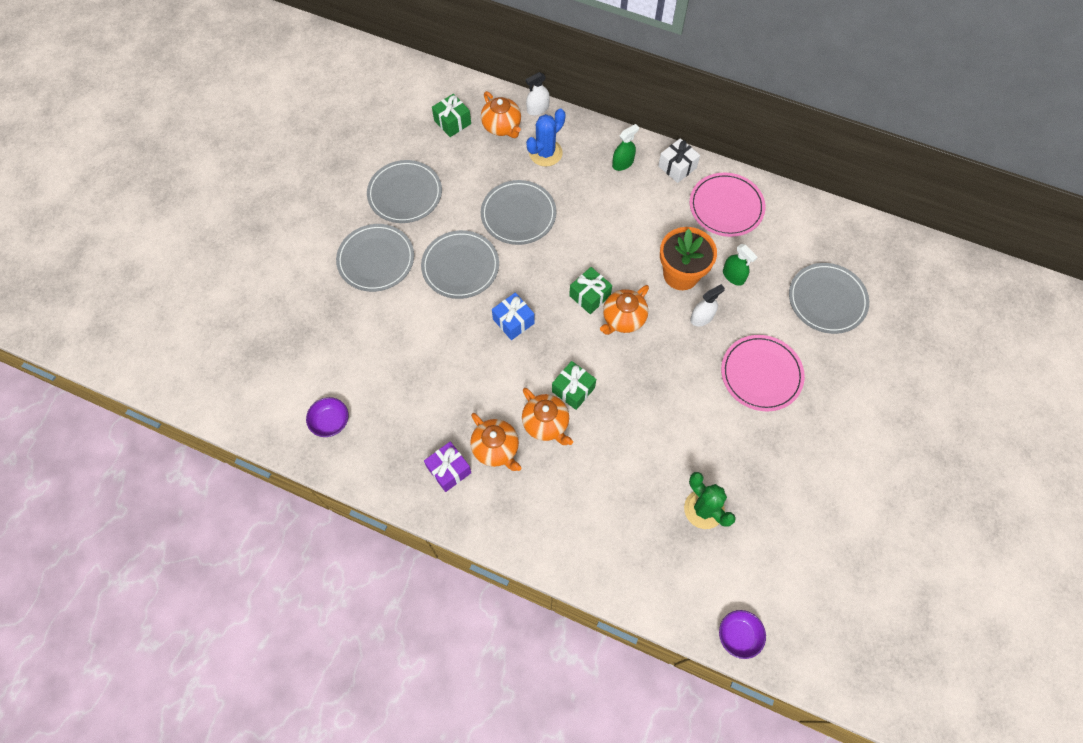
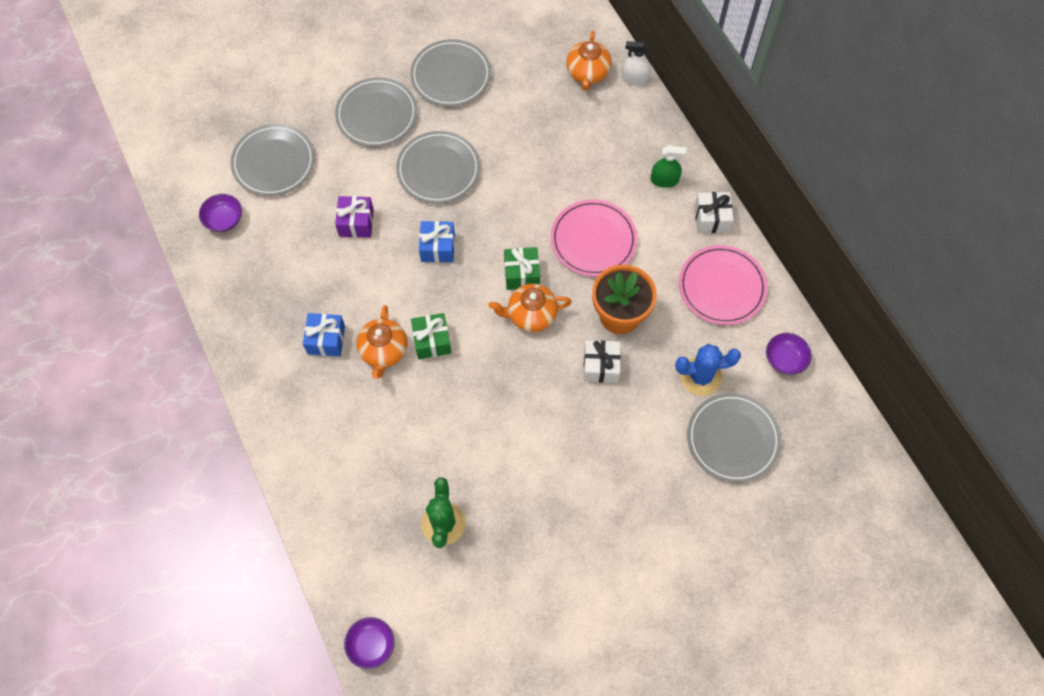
camera: 40 degrees right, 0 degrees up
(449, 470) = (275, 327): purple gift -> purple gift (356, 223)
(452, 122) = (548, 40): green gift -> none
(496, 449) = (326, 340): orange teapot -> blue gift
(518, 214) = (528, 160): grey plate -> grey plate (274, 162)
(545, 153) = (603, 123): blue cactus -> blue cactus (700, 376)
(702, 317) = (601, 366): white spray bottle -> white gift
(733, 276) = (666, 352): green spray bottle -> none
(761, 374) = (605, 455): pink plate -> pink plate (593, 240)
(808, 224) = (785, 359): none -> purple bowl

